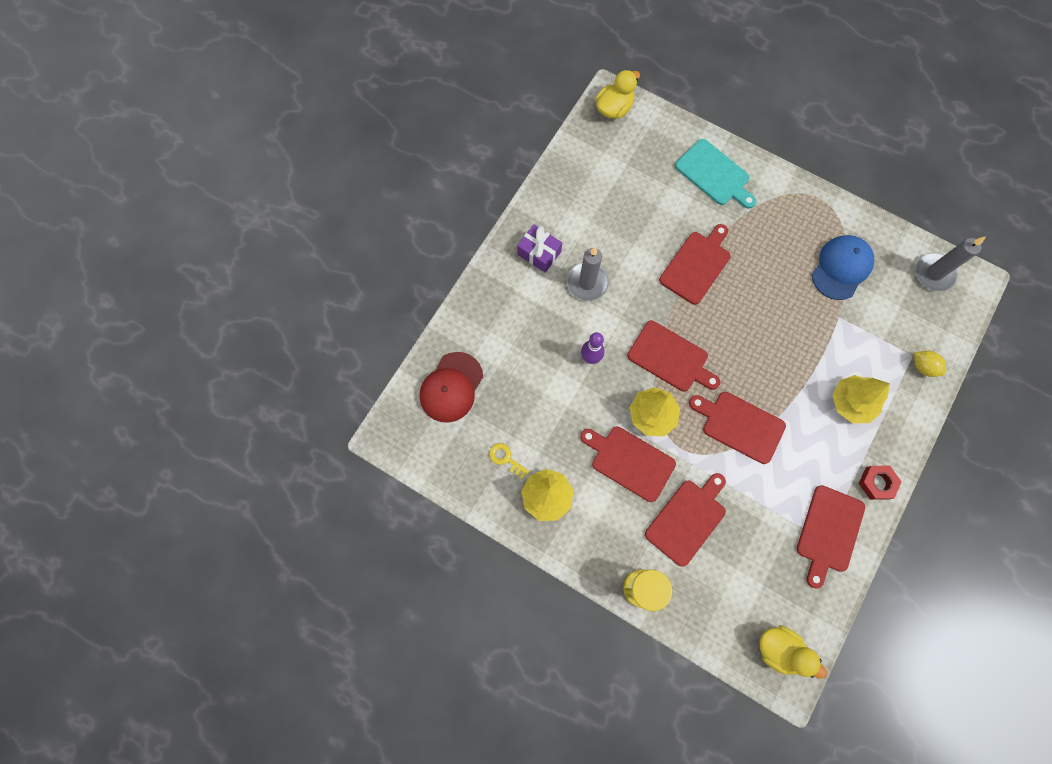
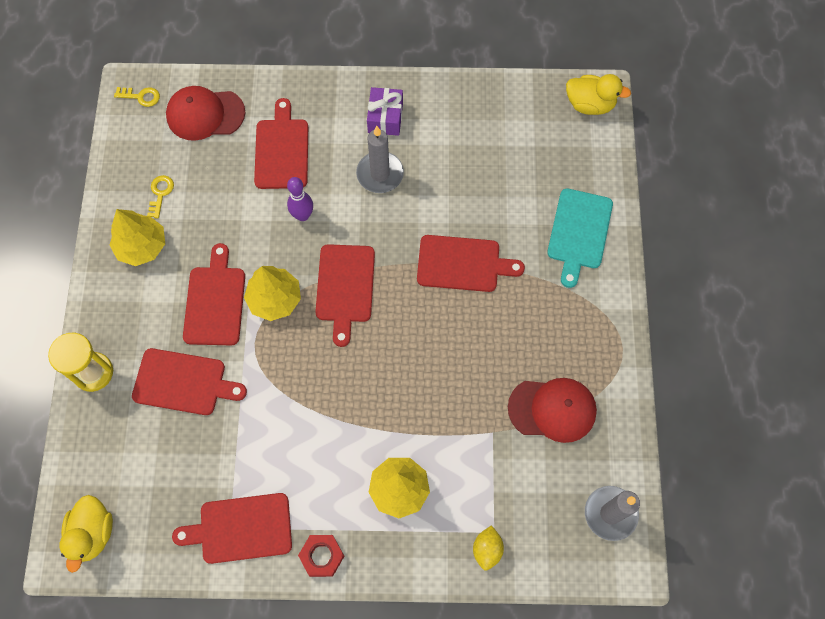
camera: 60 degrees right, 5 degrees down
(401, 431) = (141, 97): none -> yellow key
(740, 425) = (309, 387): red cutting board -> red cutting board (281, 150)
(841, 268) = (552, 409): blue cap -> red cap

